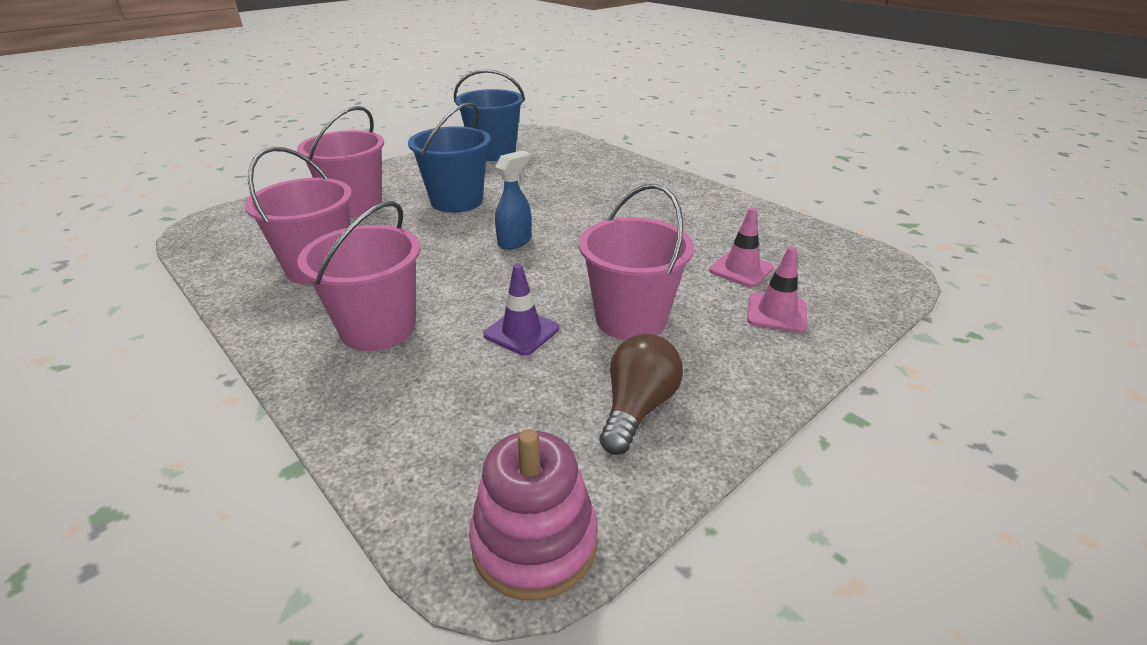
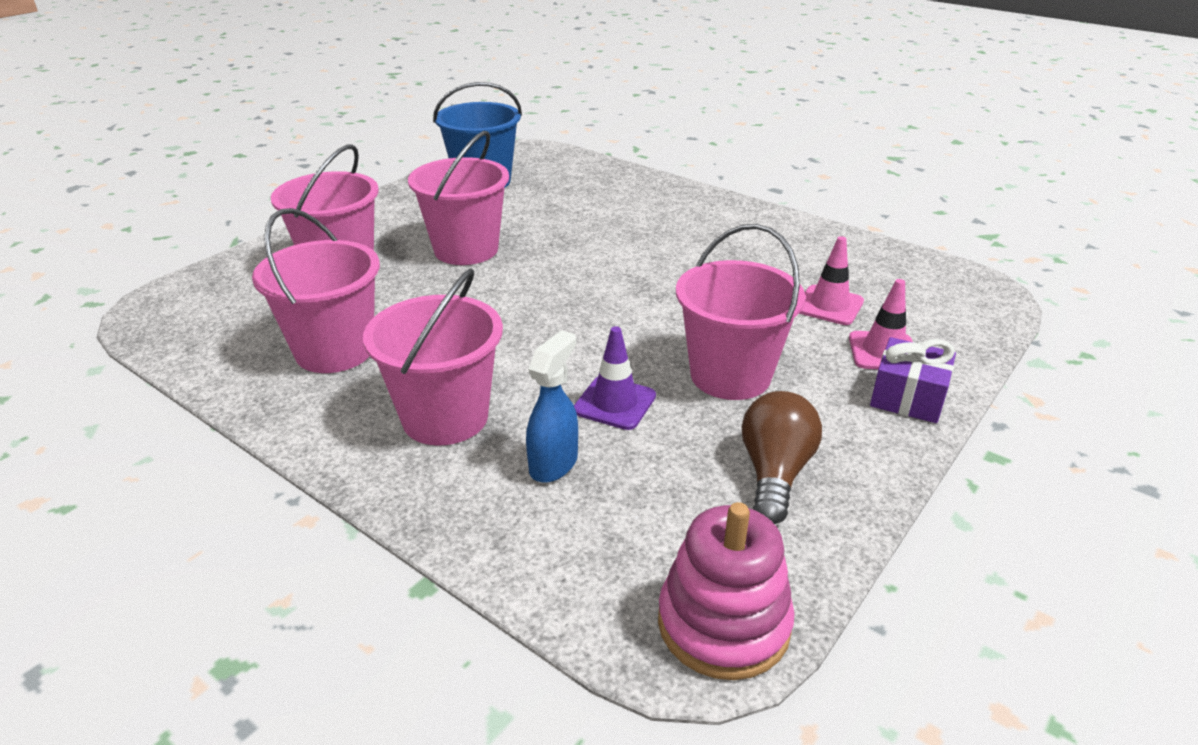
camera: 10 degrees left, 0 degrees up
(457, 201) = (466, 250): blue bucket -> pink bucket
(515, 241) = (560, 295): blue spray bottle -> blue spray bottle (554, 464)
(786, 355) = (907, 397): none -> purple gift

